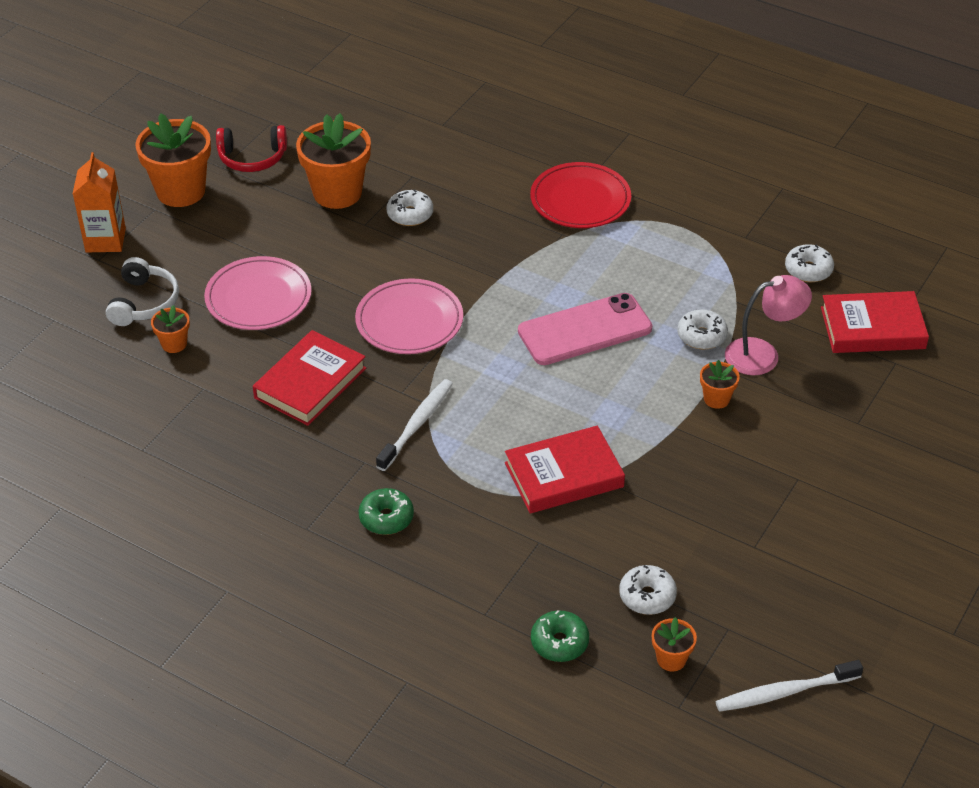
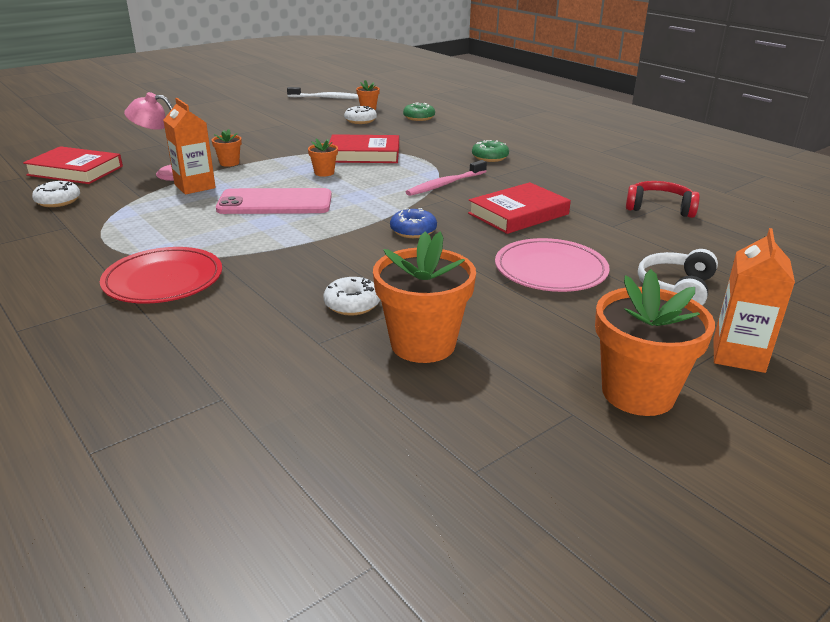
camera: 160 degrees left, 15 degrees down
(174, 344) = (640, 254): orange flower pot -> orange flower pot (324, 173)
(252, 158) = (523, 416): red headphones -> red headphones (659, 208)
(409, 321) = (413, 231): pink plate -> blue donut
(417, 424) = (445, 184): white toothbrush -> pink toothbrush
(701, 336) = (195, 186): white donut -> orange carton

